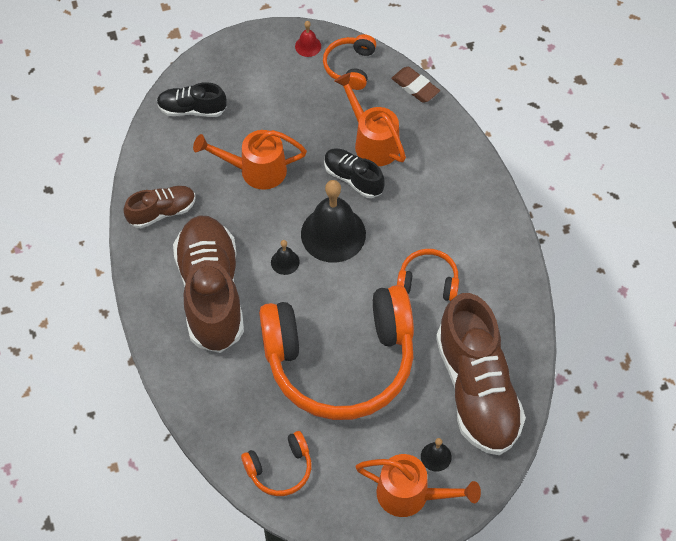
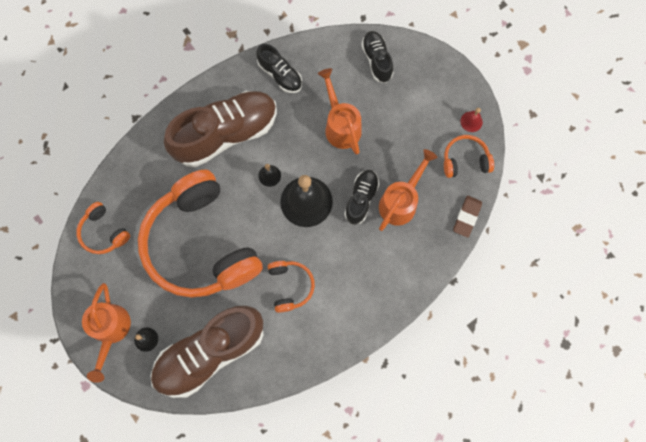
camera: 70 degrees right, 15 degrees up
(162, 212) = (280, 75): brown shoe -> black shoe

